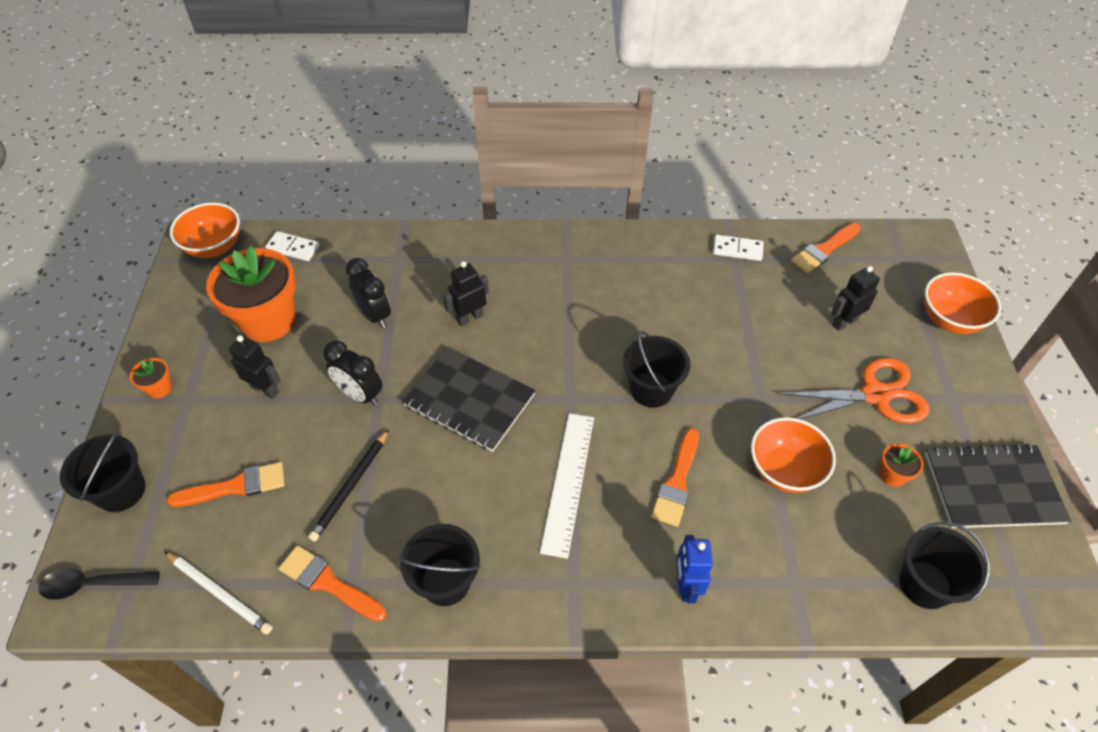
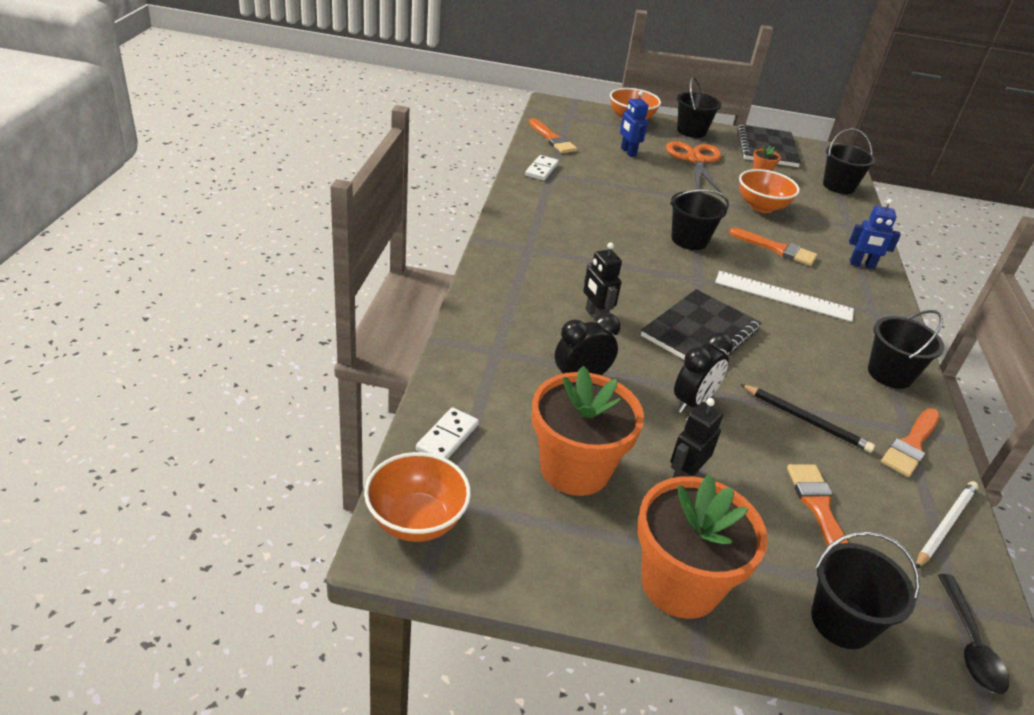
camera: 85 degrees left, 15 degrees down
(159, 388) = (680, 584): orange flower pot -> orange flower pot, size x2.38
(844, 322) = (628, 152): black robot -> blue robot
(971, 389) = (691, 131): none -> black bucket

